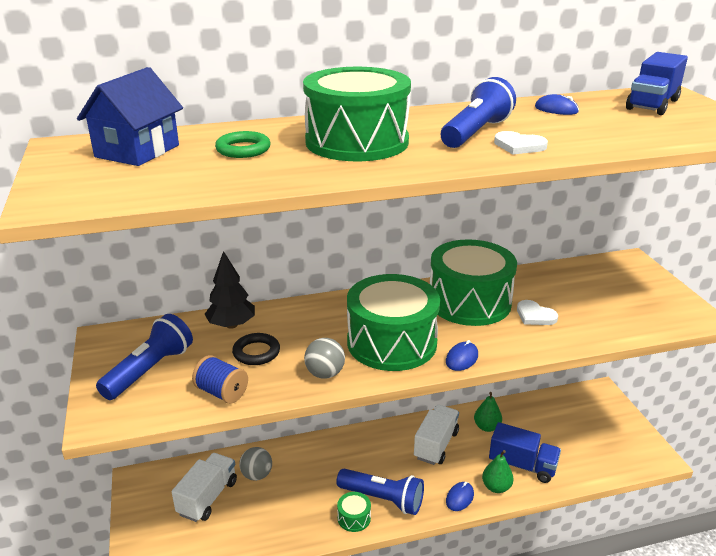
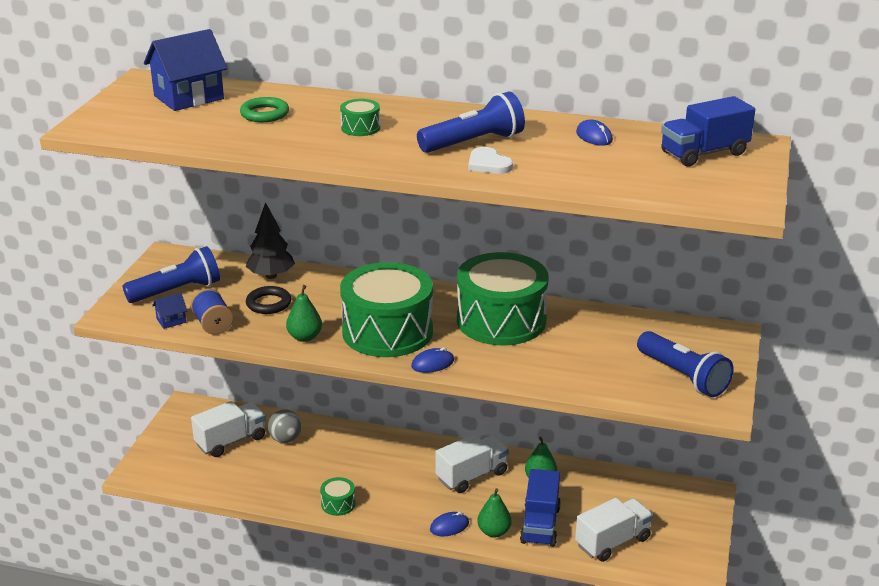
camera: 30 degrees right, 0 degrees up
(173, 404) = (171, 321): none -> blue house
(325, 374) = (305, 337): grey ball -> green pear
(357, 142) = (360, 128): green drum -> green drum, size x0.40
(383, 499) = (377, 500): blue flashlight -> blue flashlight (683, 376)
(522, 465) = (540, 525): blue truck -> blue truck turned 45 degrees clockwise
(535, 315) = (549, 351): white heart -> none
(582, 457) = (612, 542): none -> white truck

